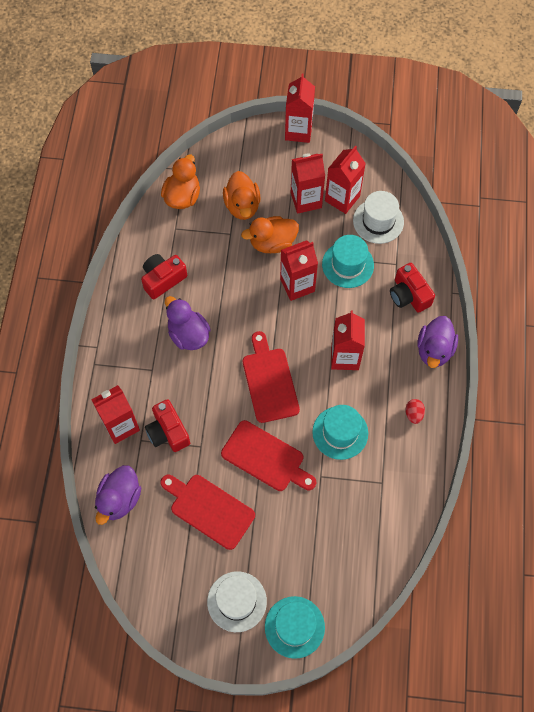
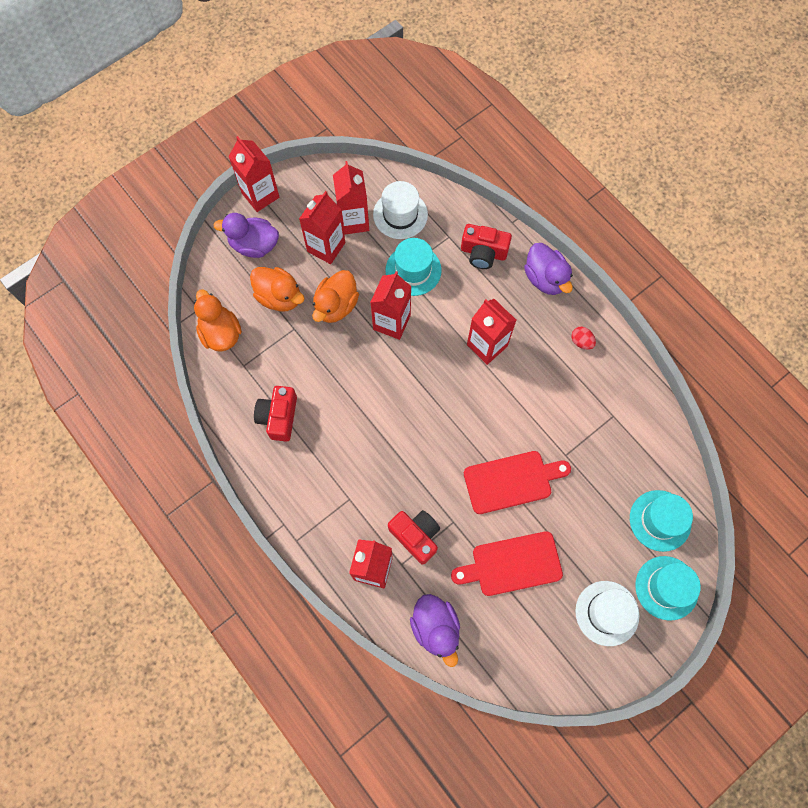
camera: 45 degrees left, 5 degrees up
(168, 432) = (416, 536): red camera -> red camera turned 150 degrees counterclockwise
(188, 334) = (348, 442): purple duck -> purple duck (254, 245)
(269, 381) = (451, 419): red cutting board -> none
(340, 432) = (544, 407): turquoise hat -> turquoise hat (660, 520)

